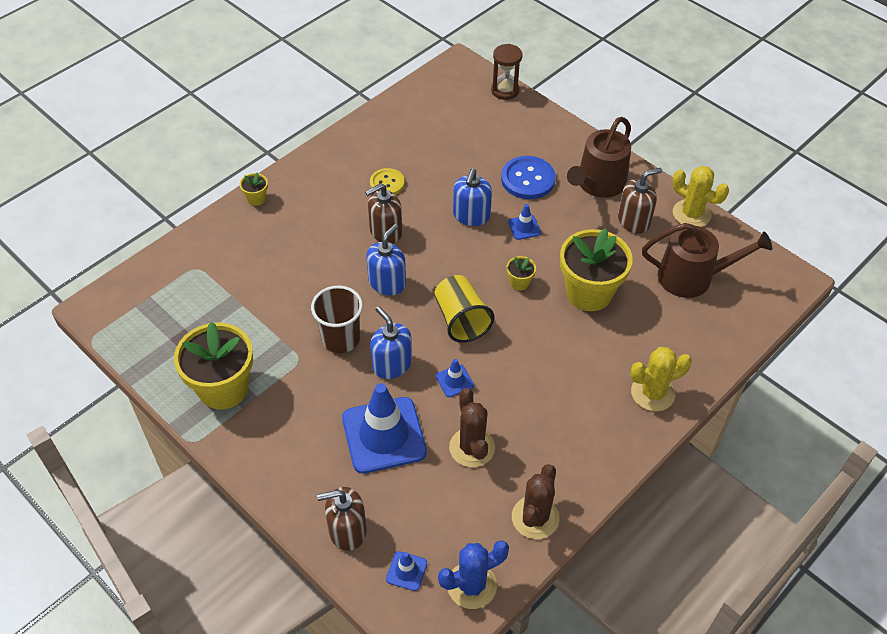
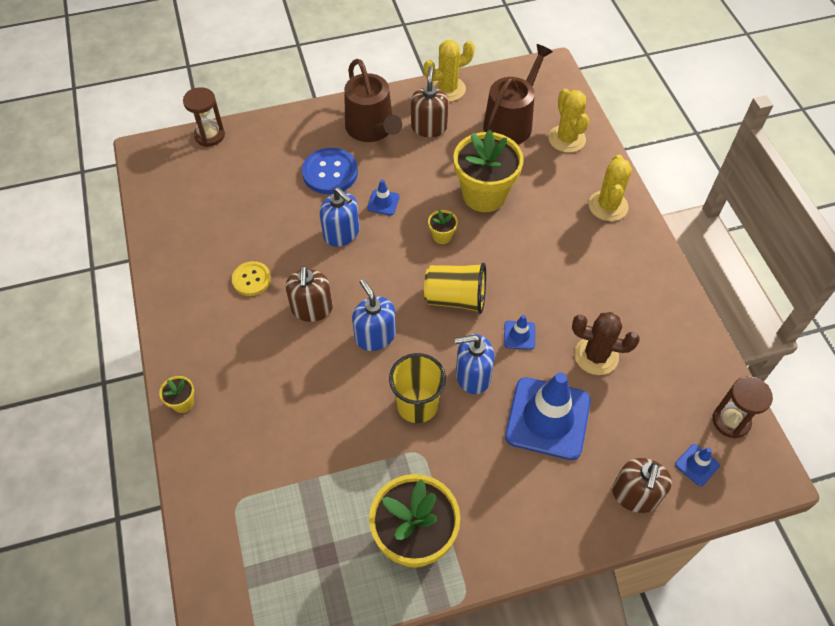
camera: 60 degrees left, 5 degrees up
(340, 339) = (417, 405): brown cup -> yellow cup
(471, 585) = (731, 421): blue cactus -> brown hourglass
(535, 517) = (686, 343): brown cactus -> none
(709, 328) = (566, 139): none -> yellow cactus

